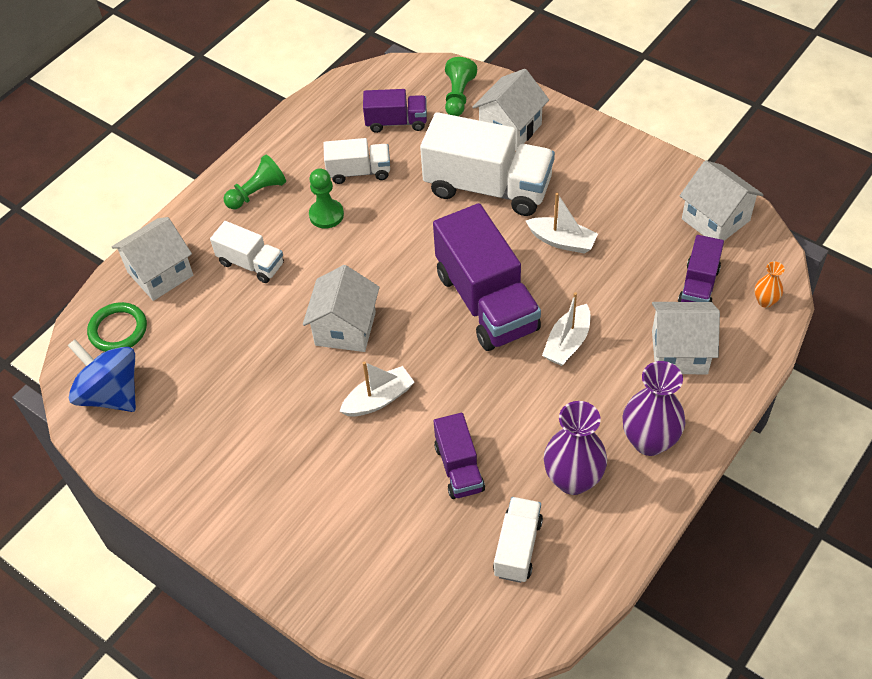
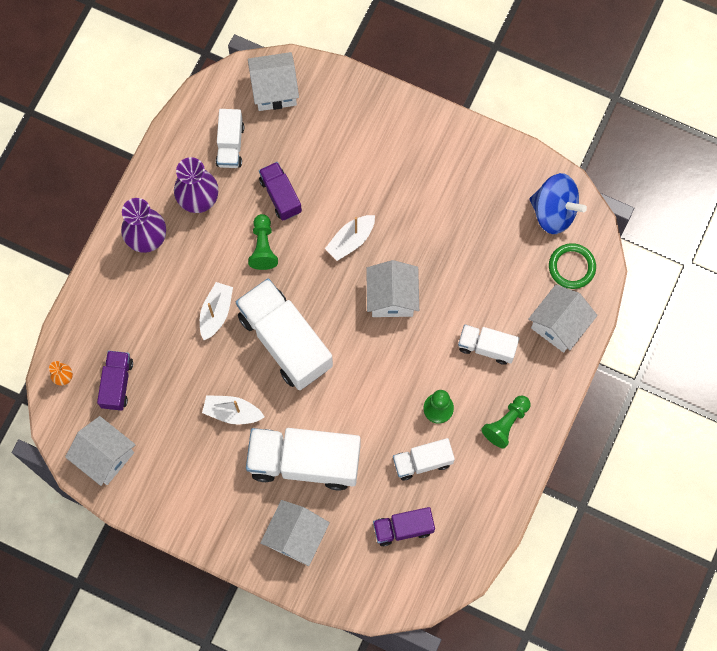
camera: 165 degrees right, 20 degrees up
(458, 96) = (352, 572): green pawn -> green pawn (263, 247)
(486, 302) = (285, 341): purple truck -> white truck
(679, 352) = (129, 318): white house -> white house (274, 90)

